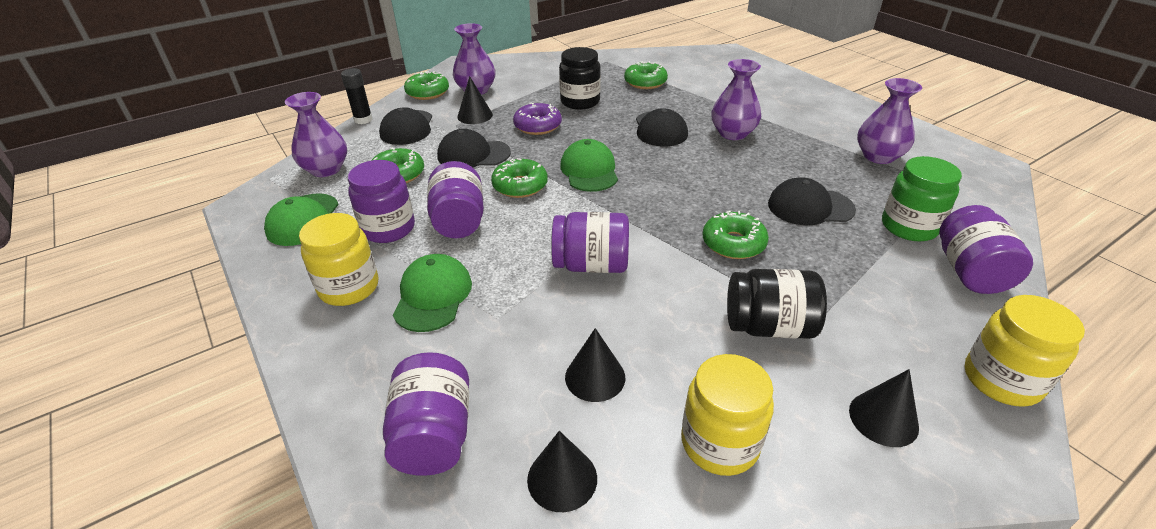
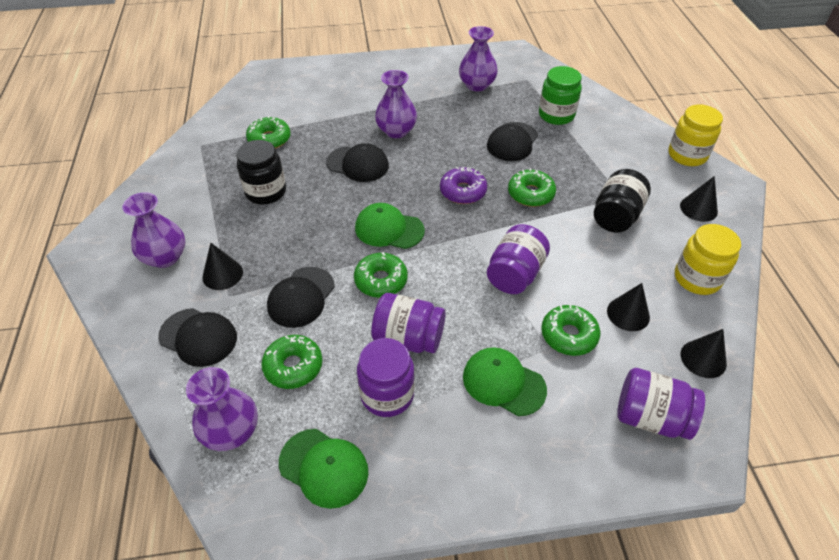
camera: 65 degrees left, 10 degrees up
(349, 288) = (462, 443): yellow jar -> none
(363, 120) = (140, 374): black glue stick -> none
(427, 93) = (129, 299): green donut -> green donut (568, 335)
(537, 126) = (286, 235): purple donut -> purple donut (463, 191)
(969, 272) = (606, 117): purple jar -> none

